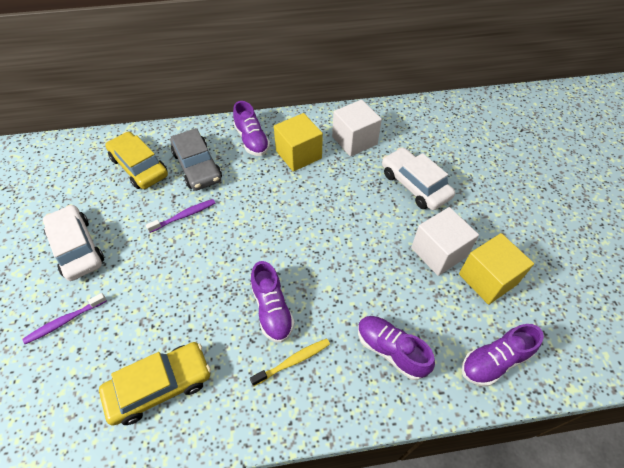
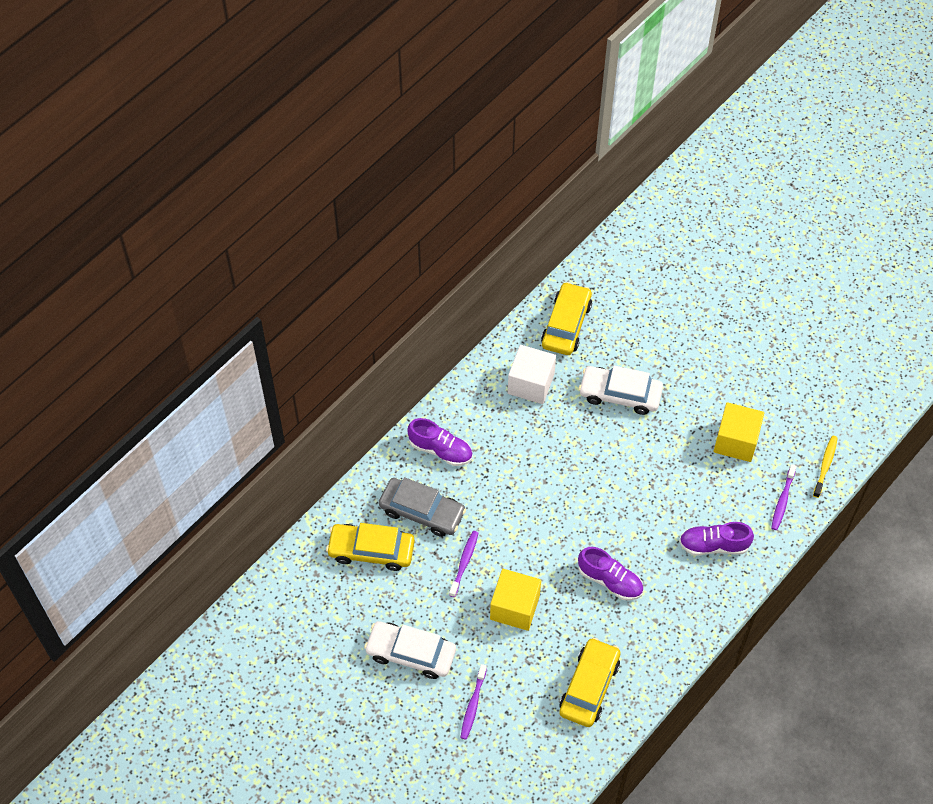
camera: 40 degrees left, 5 degrees up
(293, 361) = (658, 602): yellow toothbrush -> yellow toothbrush (825, 465)
(298, 154) = (497, 434): yellow cube -> yellow cube (515, 607)
(415, 123) = (566, 324): none -> yellow car
(438, 252) = (686, 444): white cube -> none
(494, 361) = (782, 501): purple shoe -> purple toothbrush

